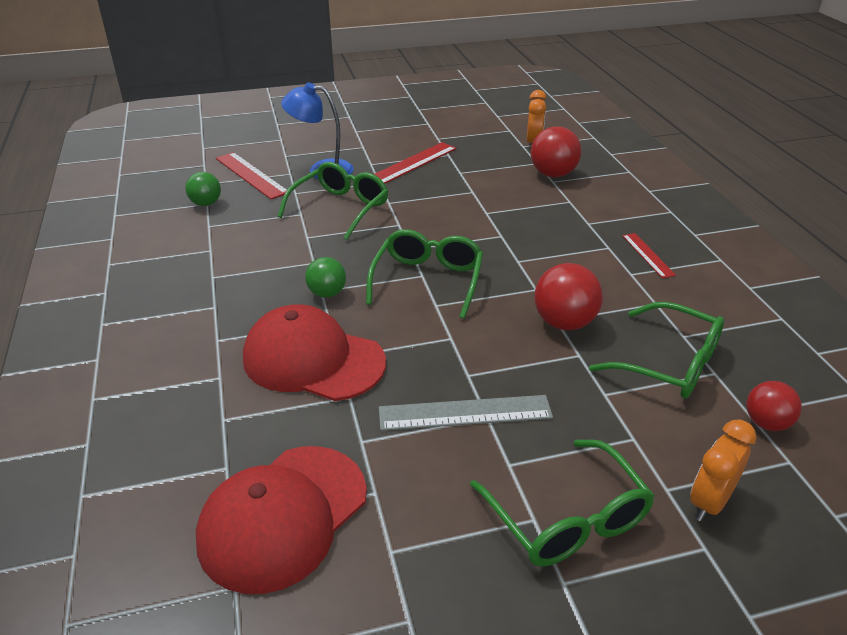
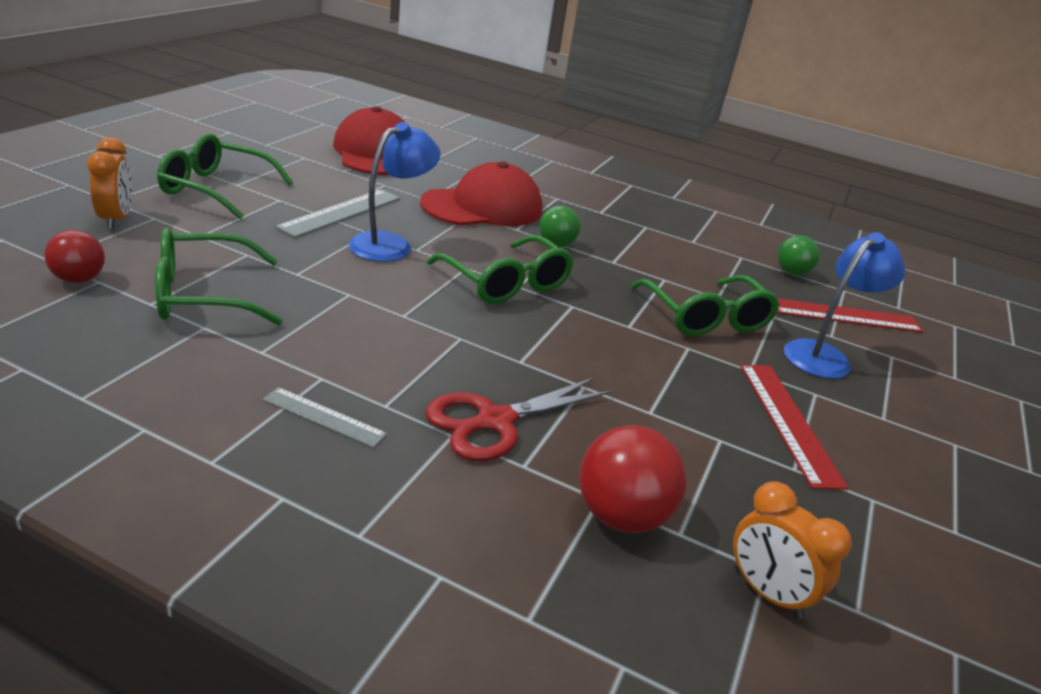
camera: 125 degrees right, 5 degrees down
(466, 352) = (391, 244): none -> blue lamp
(559, 219) = (495, 421): none -> red scissors
(564, 323) = (339, 294): red ball -> none
(648, 255) = (324, 417): red ruler -> grey ruler

